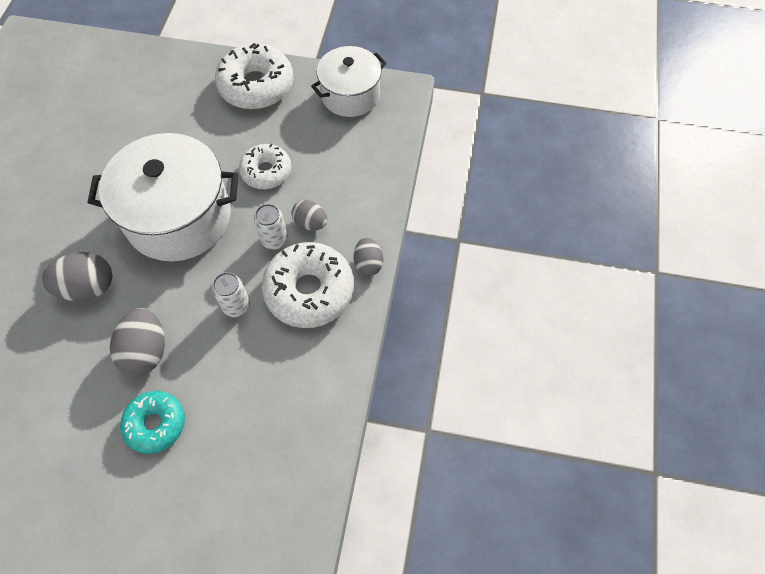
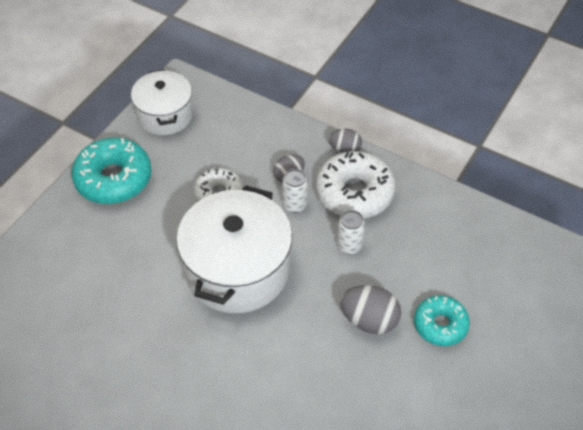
camera: 70 degrees left, 10 degrees down
(88, 287) = (284, 357): grey egg -> none
(256, 86) = (113, 179): white donut -> turquoise donut

